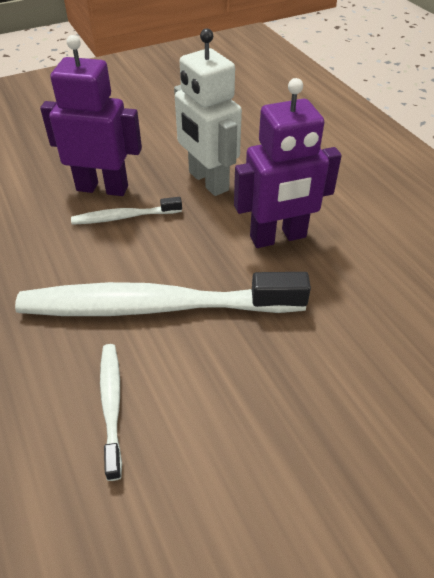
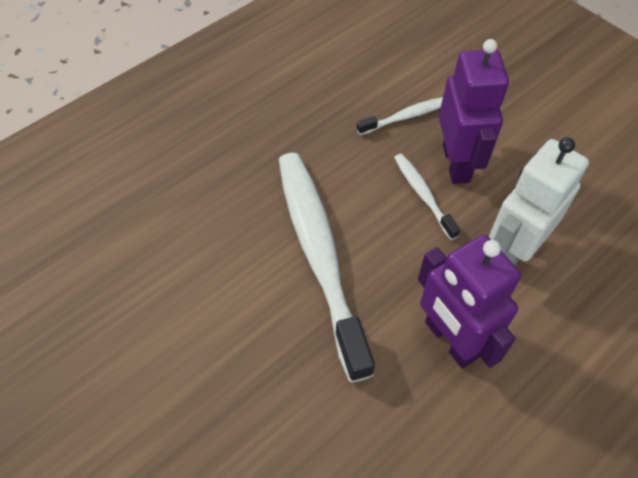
camera: 75 degrees right, 10 degrees up
(112, 405) = (215, 255): white toothbrush -> white toothbrush (406, 116)

